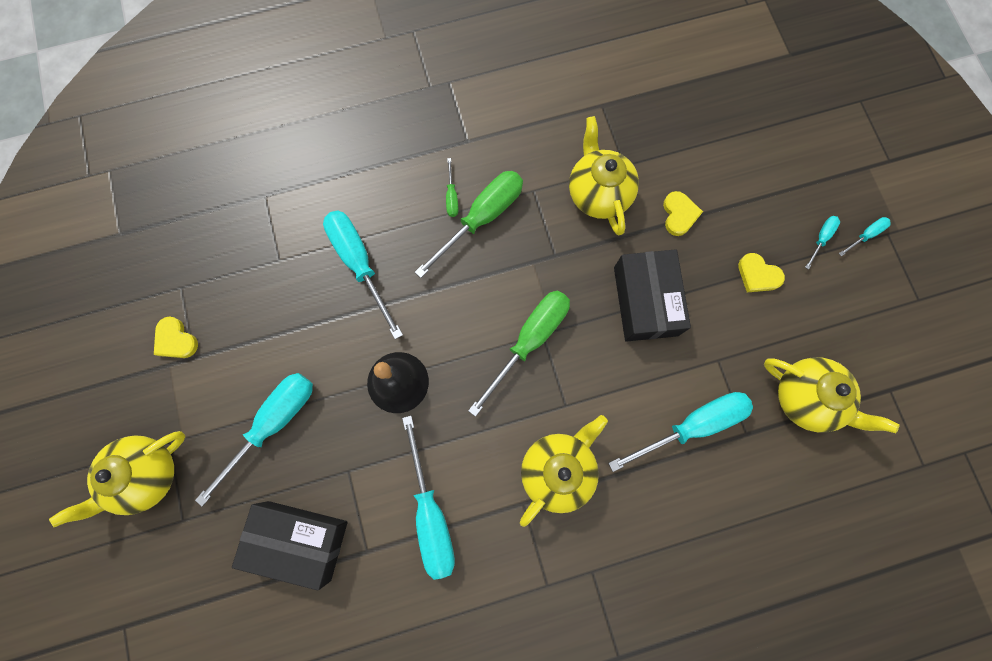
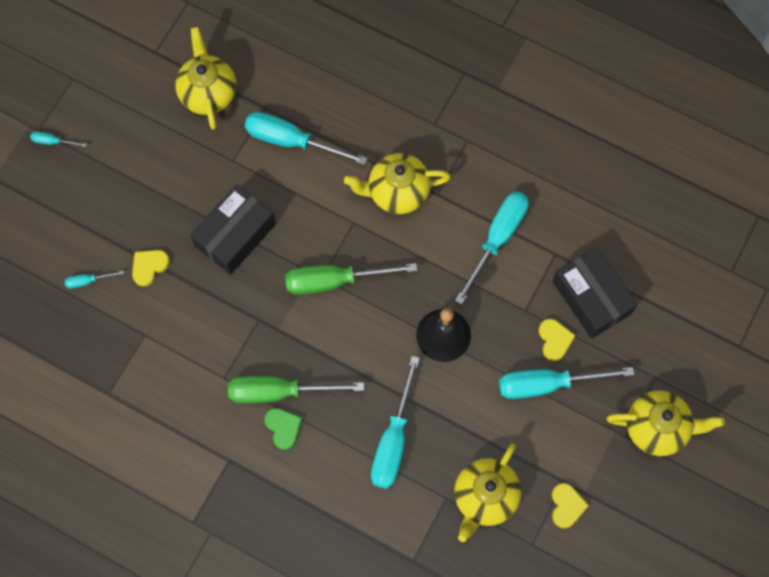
camera: 135 degrees left, 5 degrees down
(452, 197) = (283, 428): green screwdriver -> green heart
(598, 193) = (184, 332): yellow teapot -> yellow teapot (485, 497)
(758, 275) = (148, 183): yellow heart -> yellow heart (554, 340)
(821, 238) = (82, 166): turquoise screwdriver -> turquoise screwdriver (88, 281)

